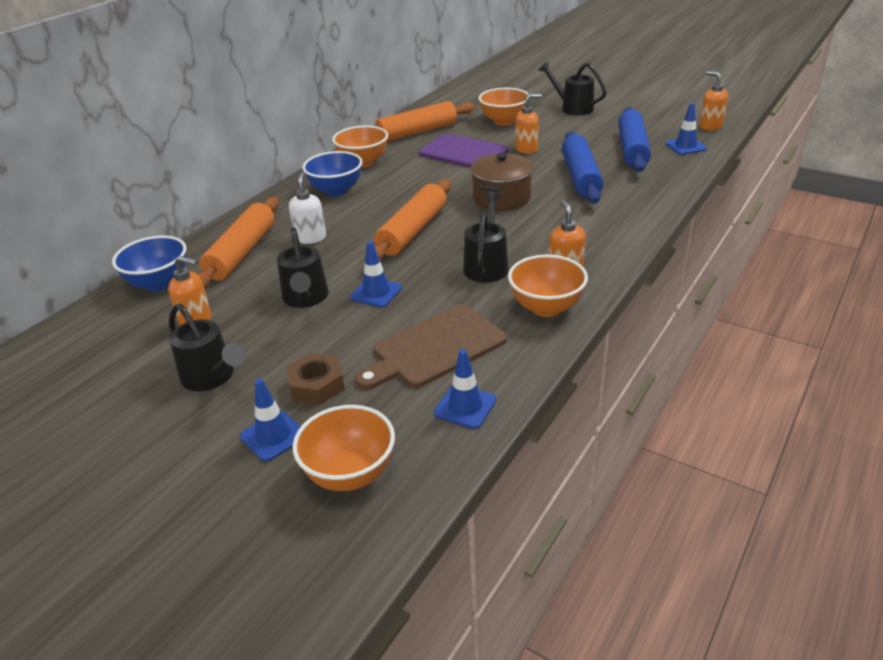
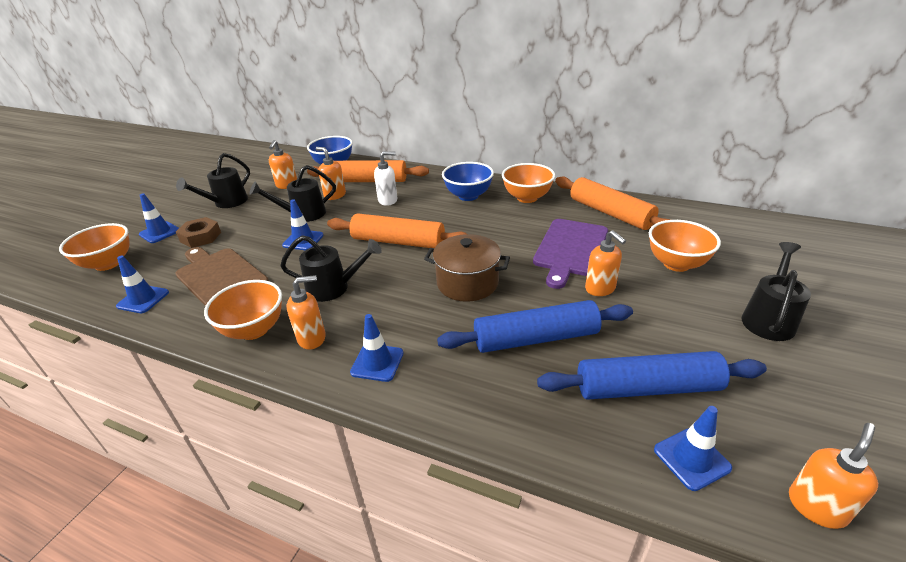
camera: 80 degrees right, 0 degrees up
(266, 277) = (335, 195): none -> orange soap dispenser
(601, 239) = (377, 362): none -> blue traffic cone

